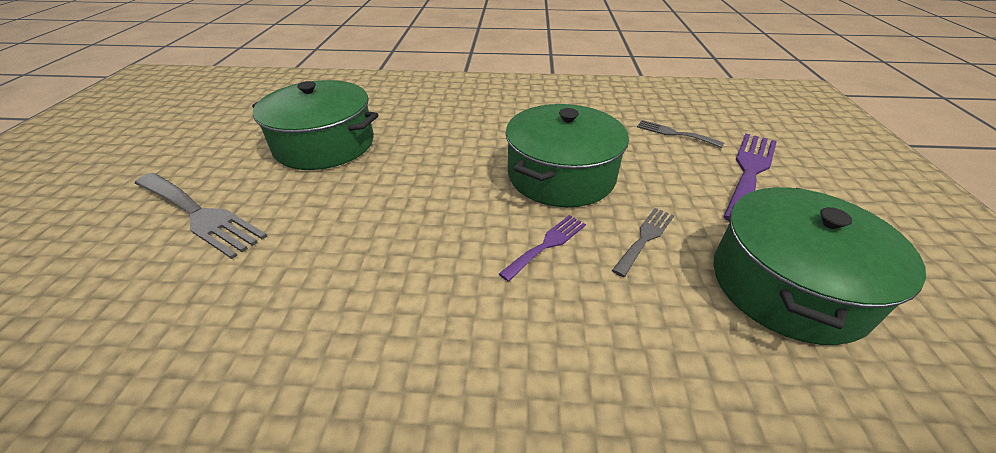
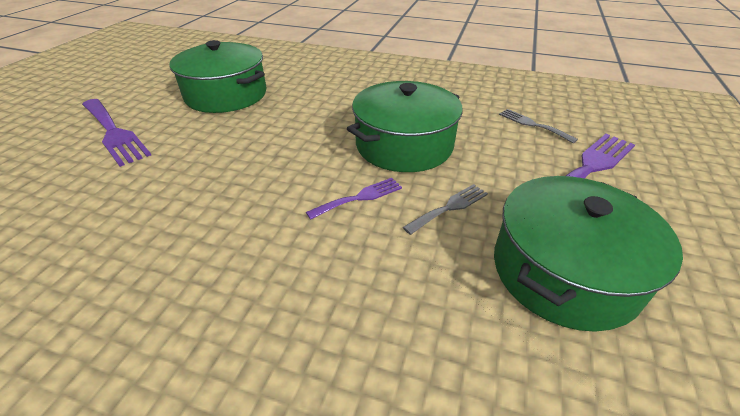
camera: 15 degrees right, 0 degrees up
(199, 215) = (114, 133): grey fork -> purple fork

